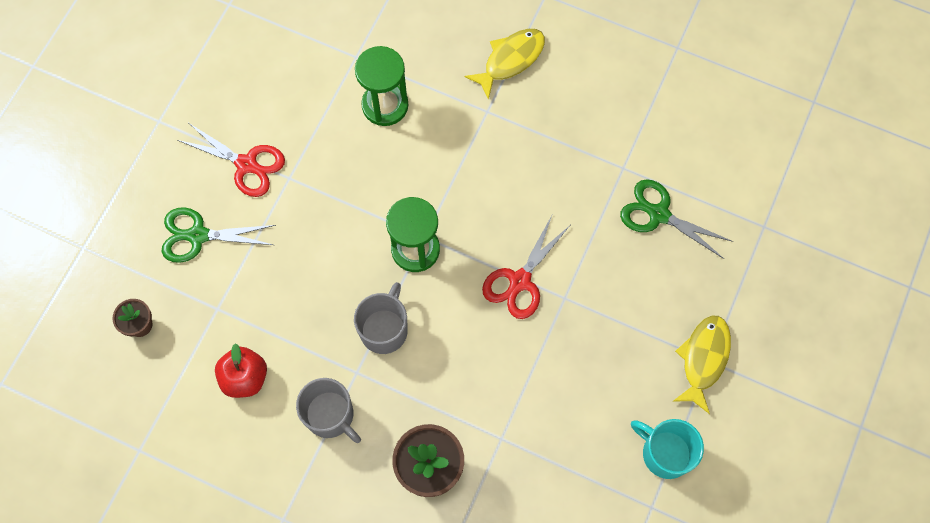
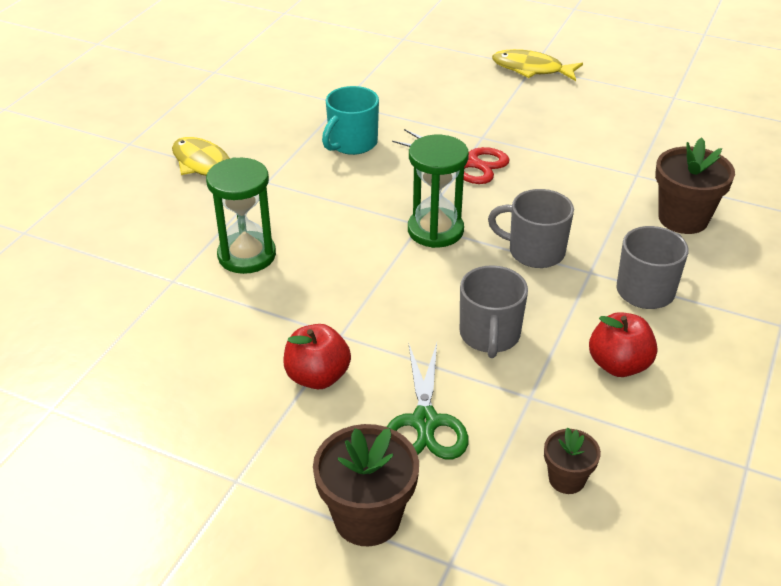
camera: 90 degrees left, 30 degrees down
(121, 199) = (367, 518): none -> brown flower pot
(246, 164) = (317, 377): red scissors -> red apple
(282, 285) = (489, 335): none -> grey mug
(659, 214) = (392, 86): green scissors -> none
(665, 453) = (622, 89): turquoise mug -> turquoise mug (352, 143)

